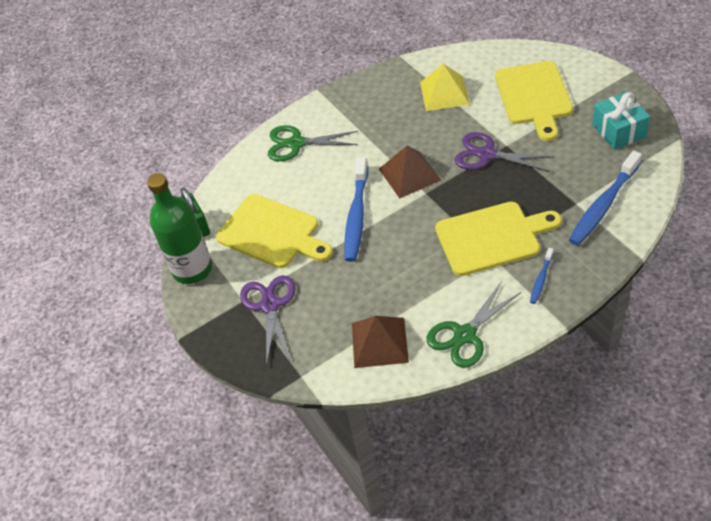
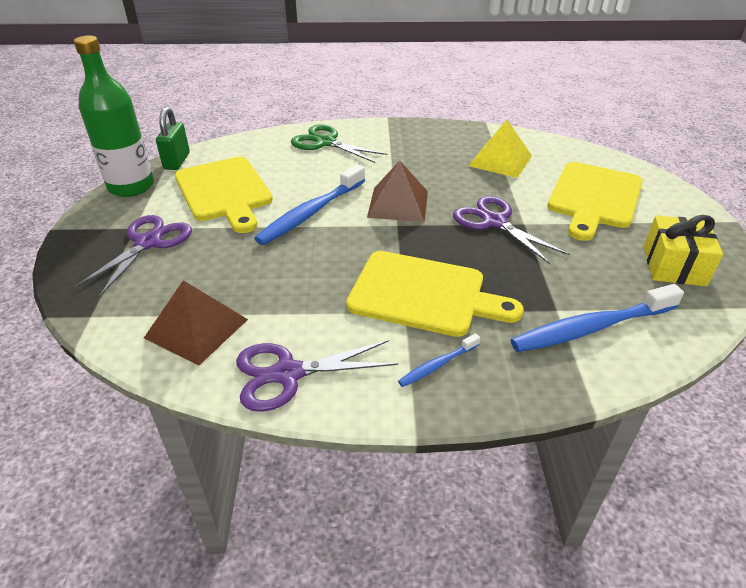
camera: 25 degrees right, 10 degrees down
(465, 335) = (288, 374): green scissors -> purple scissors
(618, 131) = (674, 266): turquoise gift -> yellow gift

